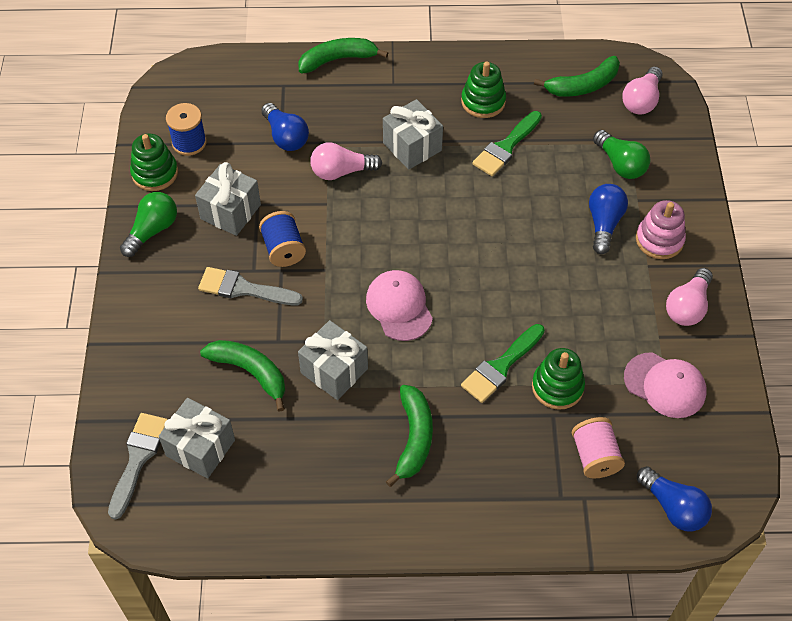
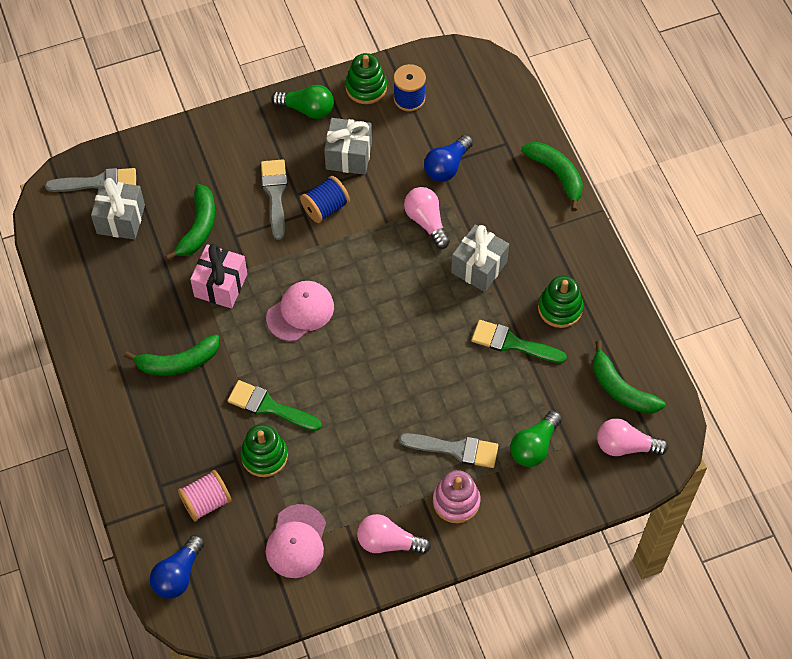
camera: 70 degrees right, 5 degrees up
(334, 371) = (220, 285): grey gift -> pink gift
(604, 224) = (455, 449): blue light bulb -> grey brush

